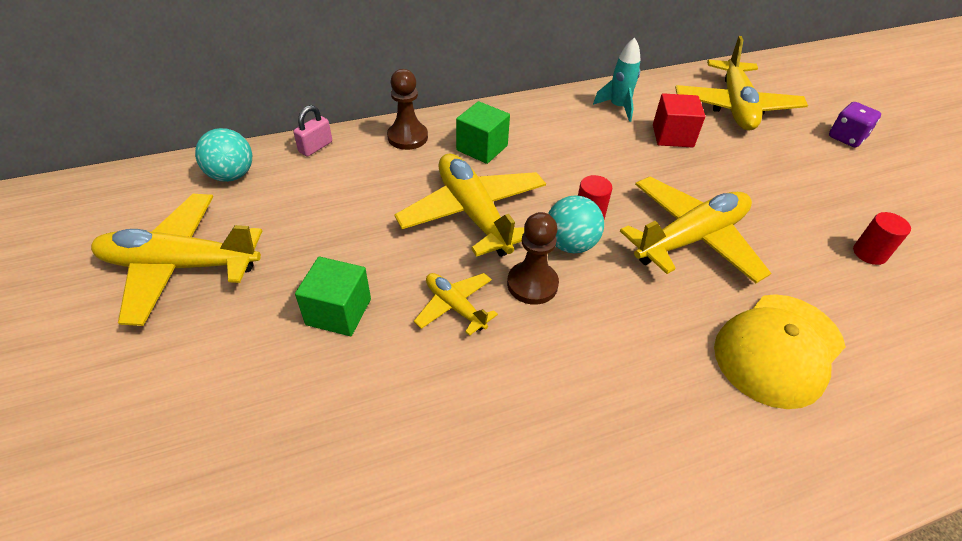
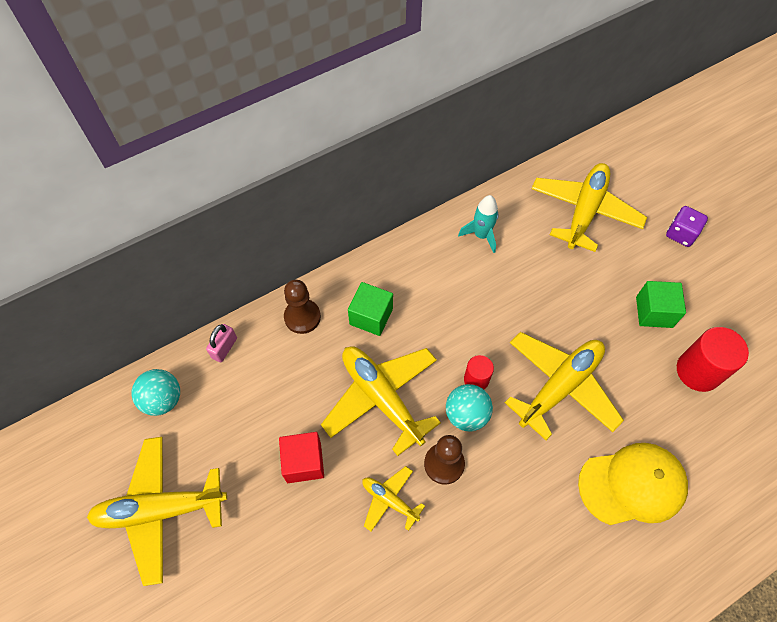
camera: 10 degrees left, 15 degrees up
(338, 312) = (302, 526): green cube -> green cube (654, 312)
(672, 136) = (533, 264): red cube -> red cube (304, 462)
(735, 106) = (584, 211): yellow plane -> yellow plane turned 150 degrees counterclockwise
(778, 349) = (632, 485): yellow cap -> yellow cap turned 135 degrees counterclockwise
(869, 253) = (698, 371): red cylinder -> red cylinder, size x1.75

